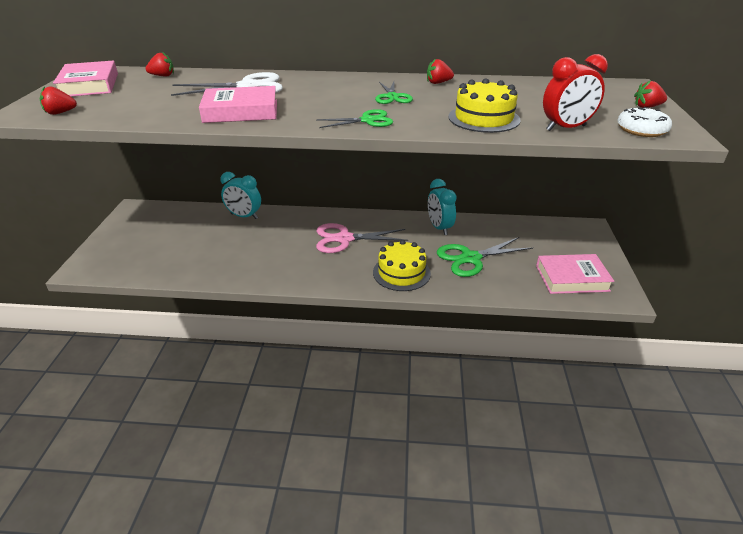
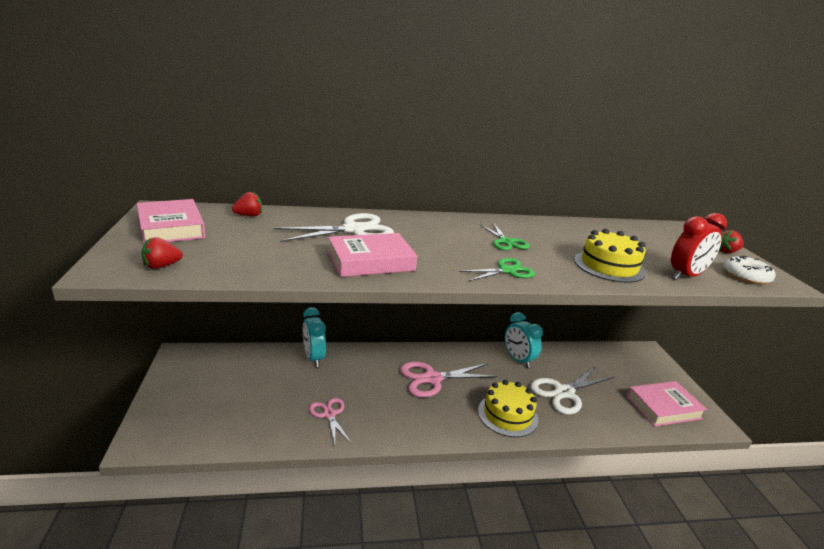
camera: 15 degrees left, 10 degrees down
(237, 260) = (329, 414): none -> pink scissors
(244, 216) = (313, 358): turquoise clock -> turquoise clock turned 60 degrees clockwise
(438, 83) = (533, 225): red strawberry -> none
(470, 258) = (564, 392): green scissors -> white scissors

